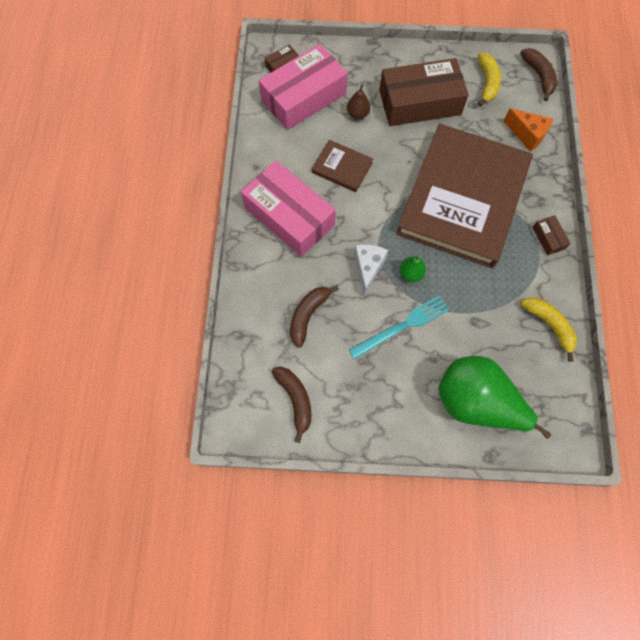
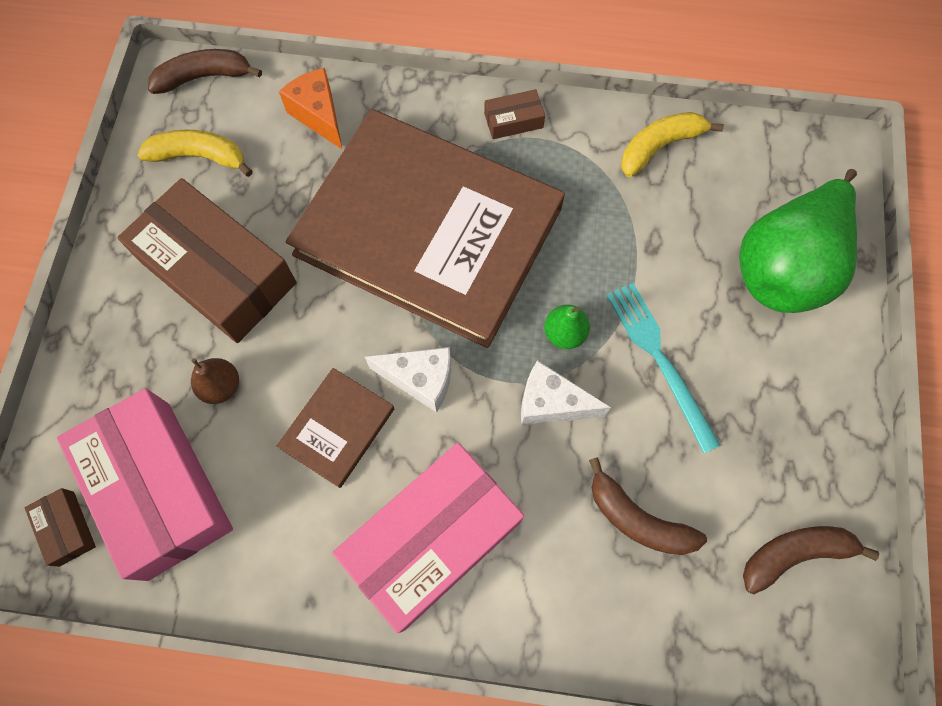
camera: 85 degrees left, 0 degrees up
(373, 203) = (420, 380): none -> white cheese
(420, 102) = (218, 272): brown box -> brown box turned 45 degrees counterclockwise
(527, 135) = (319, 115): orange cheese -> orange cheese turned 75 degrees counterclockwise

